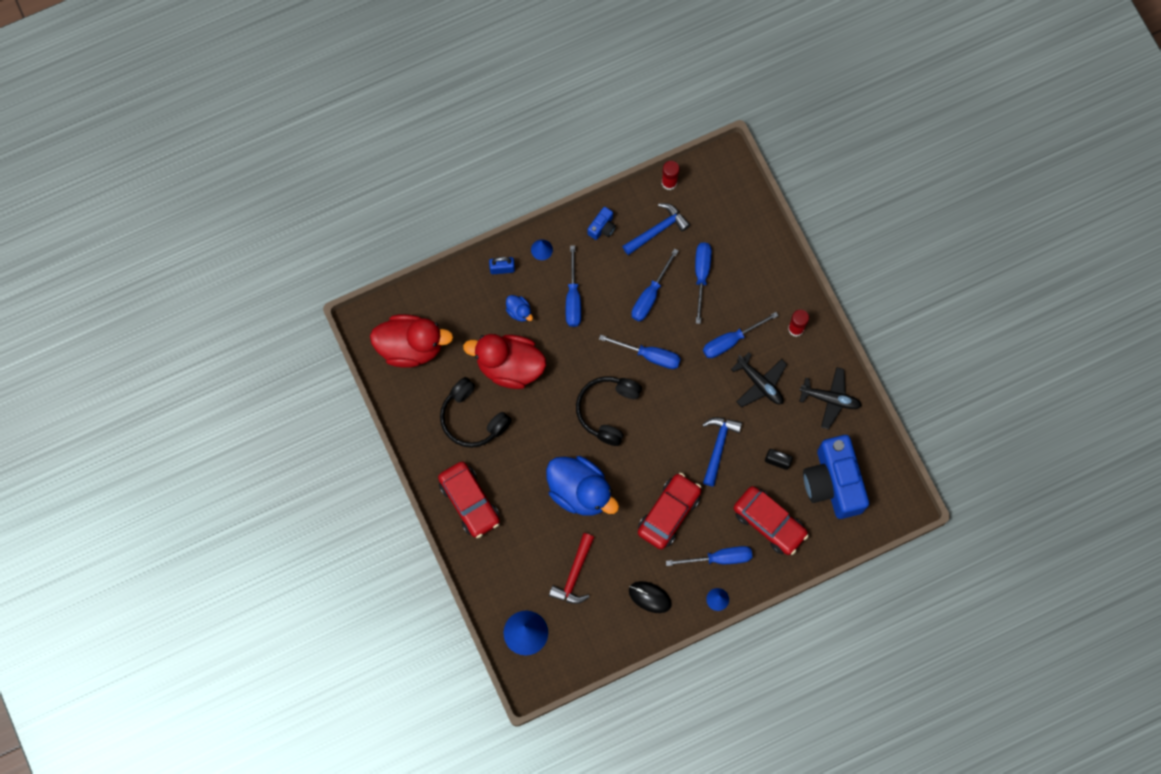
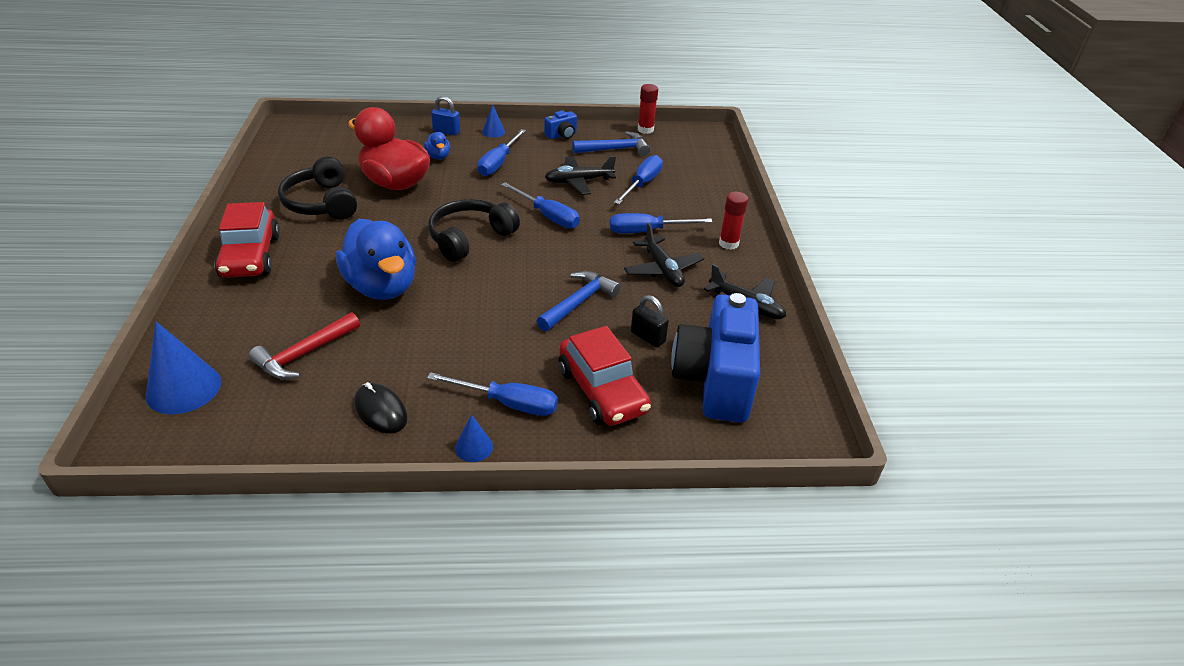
camera: 20 degrees right, 35 degrees down
(411, 346) = (314, 147): red duck -> none
(650, 295) = (579, 181): blue screwdriver -> black plane
(669, 513) = (473, 338): red car -> none

